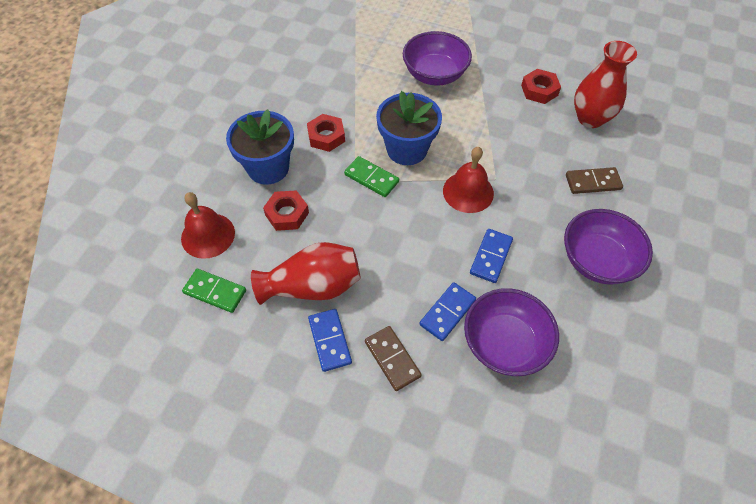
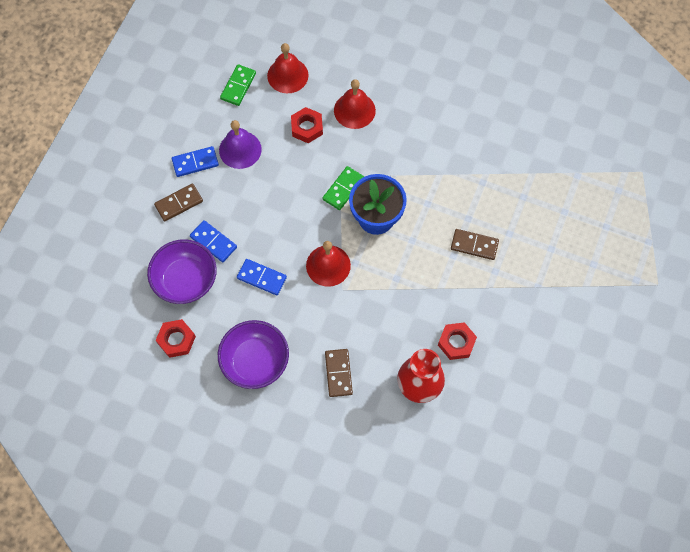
camera: 90 degrees right, 10 degrees up
(268, 168) = (354, 110): blue flower pot -> red bell
(313, 286) = (240, 149): red vase -> purple bell
(326, 136) = (390, 152): red nut -> red nut (176, 340)
(434, 74) = (474, 245): purple bowl -> brown domino

